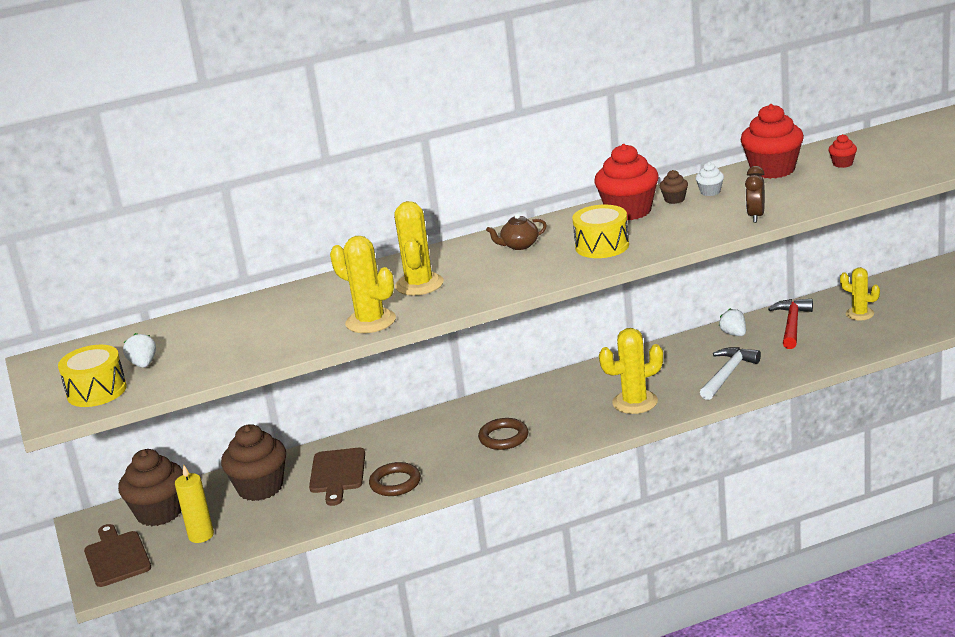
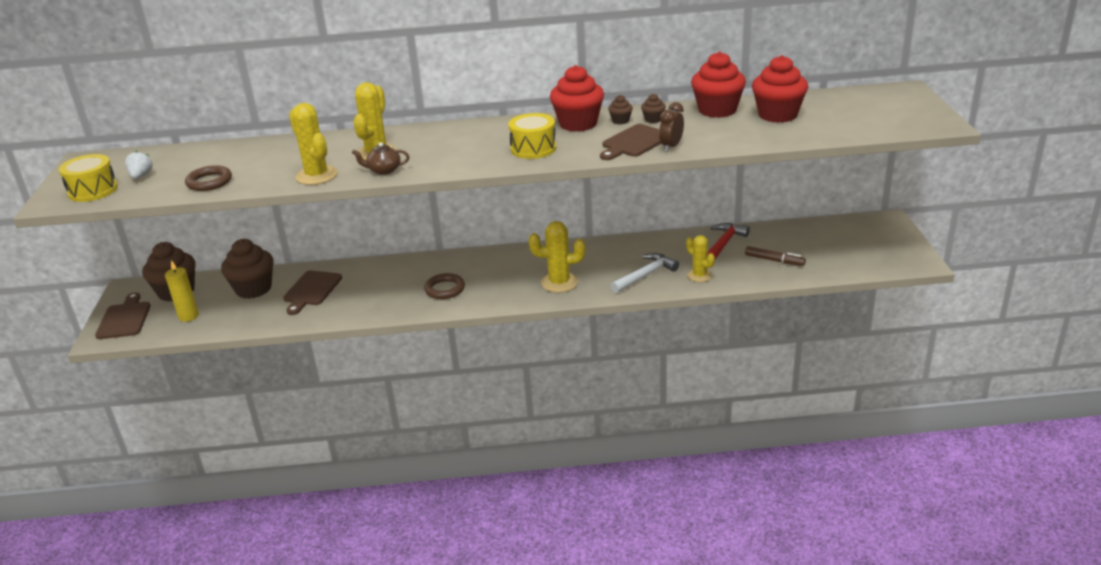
camera: 15 degrees right, 5 degrees up
(395, 483) = (344, 307): brown ring -> brown ring (209, 182)
(519, 245) = (474, 136): brown teapot -> brown teapot (384, 170)
(710, 192) = (653, 119): white cupcake -> brown cupcake
(711, 219) = (634, 142): none -> brown cutting board
(734, 334) = (673, 243): white strawberry -> none
(842, 164) = (777, 115): red cupcake -> red cupcake, size x2.22
(859, 314) = (783, 247): yellow cactus -> yellow cactus (699, 275)
(859, 330) = (774, 260): none -> brown marker

